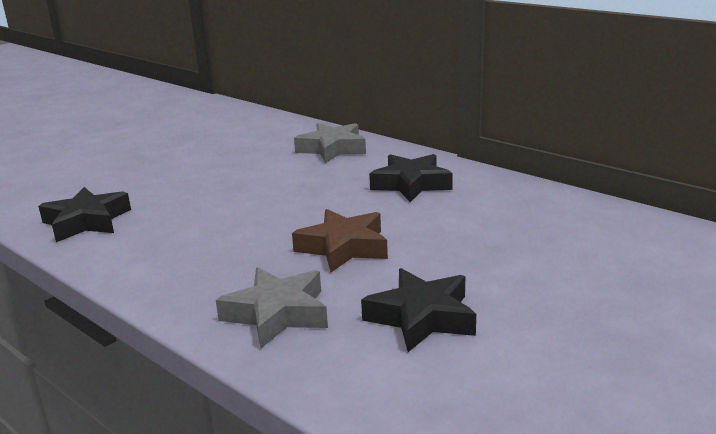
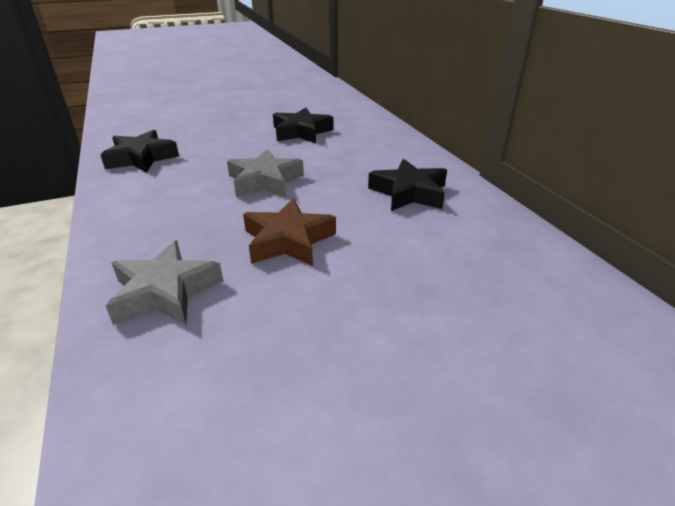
camera: 25 degrees right, 10 degrees up
(332, 149) = (375, 141): grey star -> grey star (265, 181)
(421, 317) = (276, 349): black star -> black star (301, 132)

